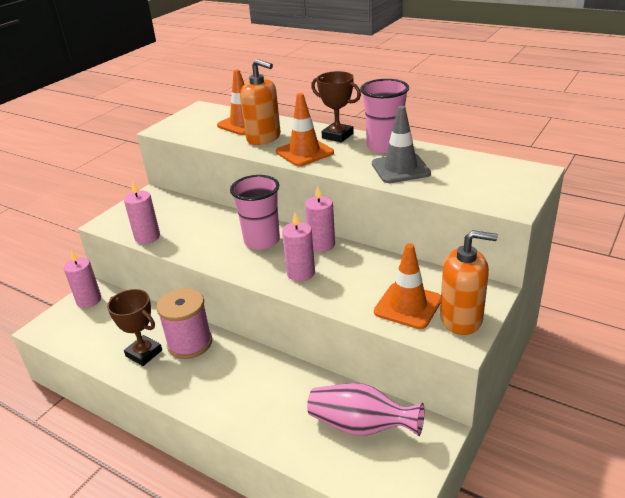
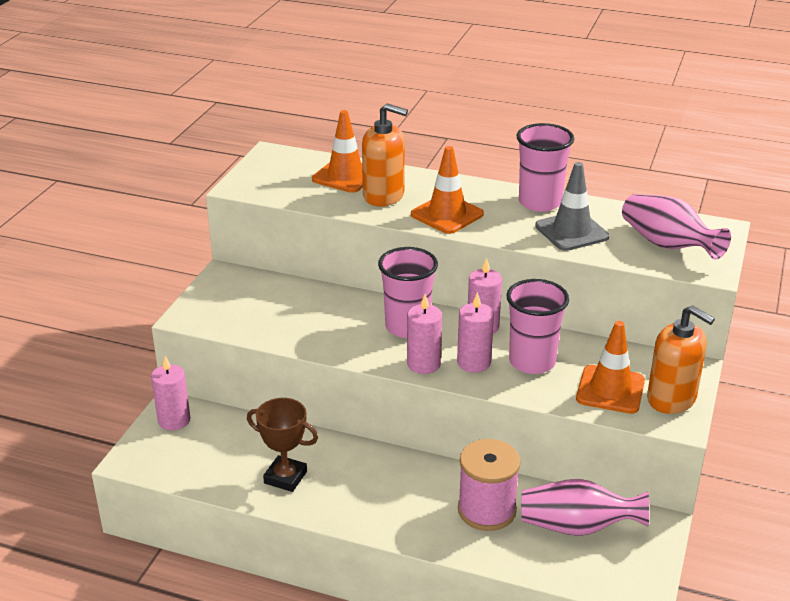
camera: 15 degrees left, 0 degrees up
(147, 237) = (256, 332): pink candle -> pink candle (423, 364)
(190, 343) = (337, 460): pink spool -> pink spool (486, 510)
(337, 136) = (476, 190): brown trophy -> none
(349, 276) = (532, 362): none -> pink cup
(461, 319) = (671, 399): orange soap dispenser -> orange soap dispenser turned 45 degrees clockwise
(480, 182) = (667, 245): none -> pink vase

